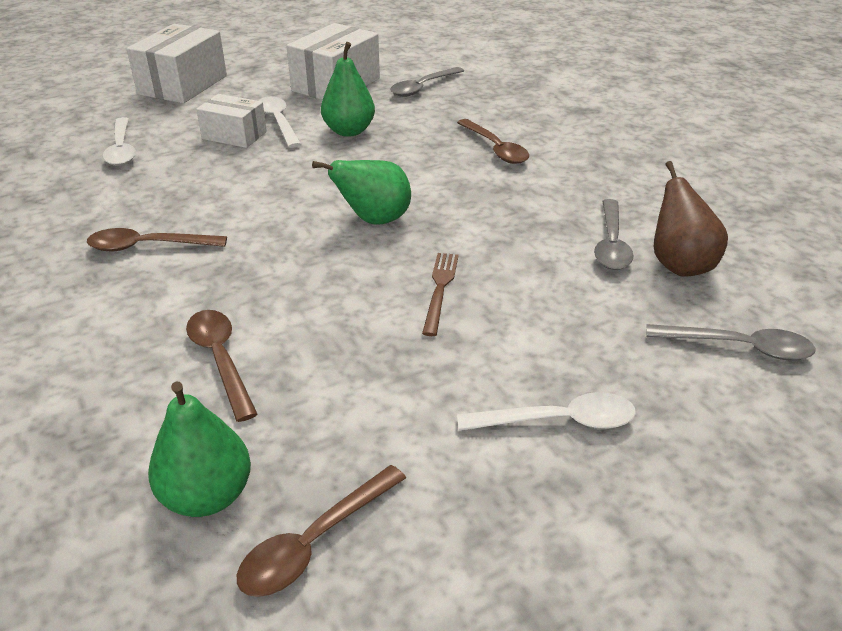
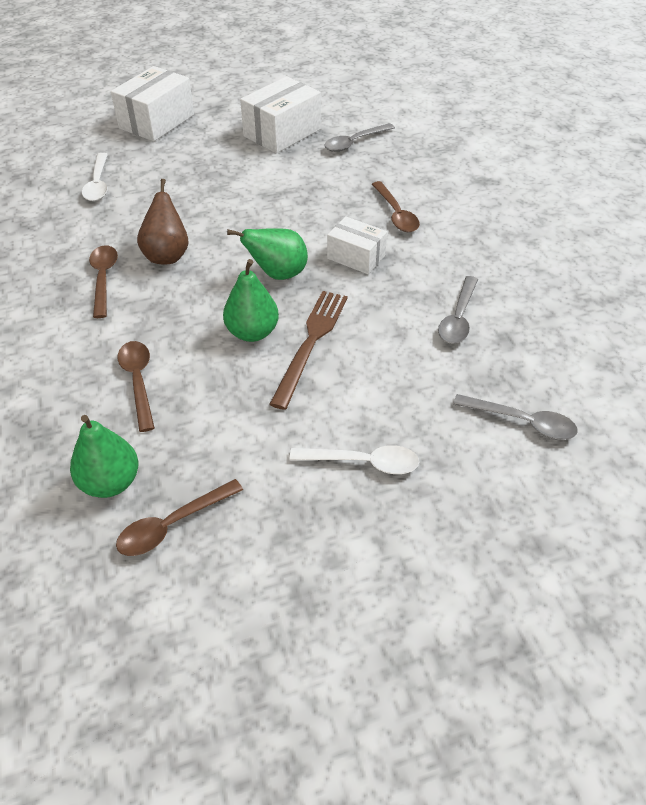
camera: 10 degrees right, 10 degrees up
(148, 246) = (103, 278): brown spoon -> brown spoon turned 75 degrees clockwise
(234, 135) = (188, 179): white box -> white box (356, 257)
(278, 122) = (226, 168): white spoon -> none
(349, 131) = (280, 184): green pear -> green pear (252, 332)
(440, 289) = (311, 343): brown fork -> brown fork, size x1.63
(679, 265) = (505, 344): brown pear -> brown pear (167, 255)

